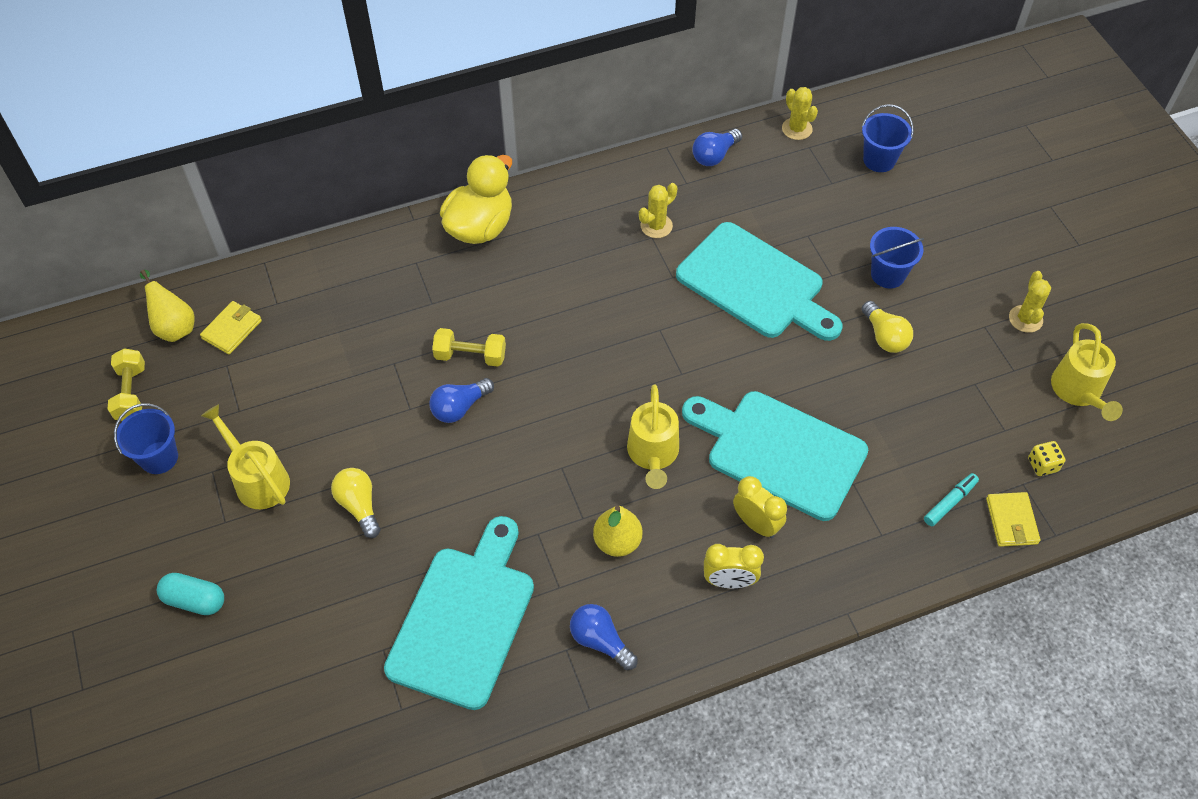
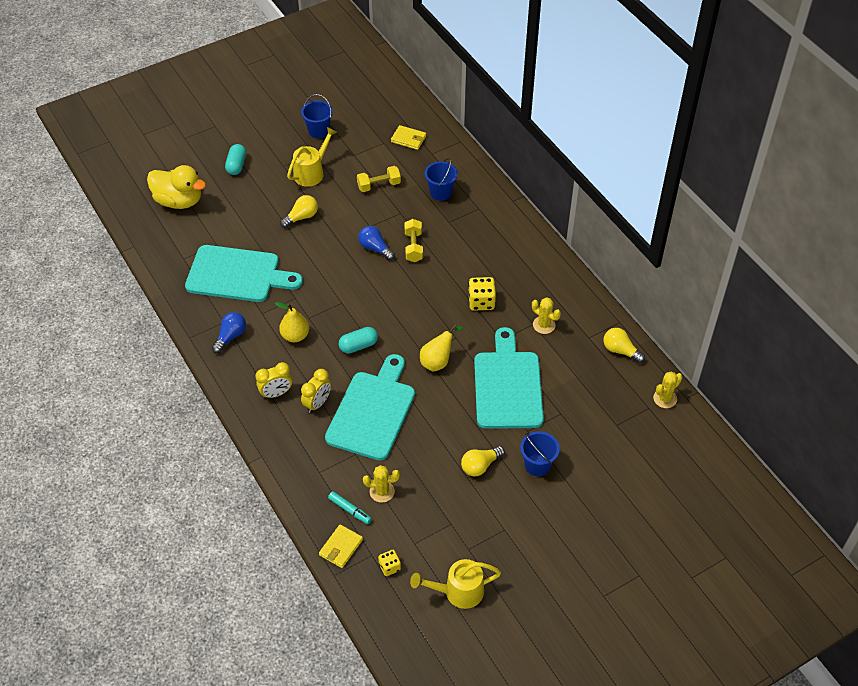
camera: 80 degrees right, 5 degrees down
(131, 393) = (357, 110): yellow dumbbell -> yellow dumbbell (379, 185)
(174, 326) = (405, 115): yellow pear -> yellow pear (438, 361)
(480, 227) = (516, 234): yellow duck -> yellow duck (179, 201)
(600, 289) = (481, 302): none -> yellow dice
(653, 455) = (358, 346): yellow watering can -> turquoise capsule
(714, 155) = (620, 351): blue light bulb -> yellow light bulb
(729, 581) = (276, 393): yellow clock -> yellow clock turned 105 degrees counterclockwise
(755, 284) = (507, 386): turquoise cutting board -> turquoise cutting board turned 150 degrees clockwise
(879, 160) = (650, 454): blue bucket -> blue bucket (440, 192)
(1011, 521) = (341, 547): yellow wallet -> yellow wallet turned 45 degrees counterclockwise
(1025, 319) = (518, 556): yellow cactus -> yellow cactus (382, 491)

